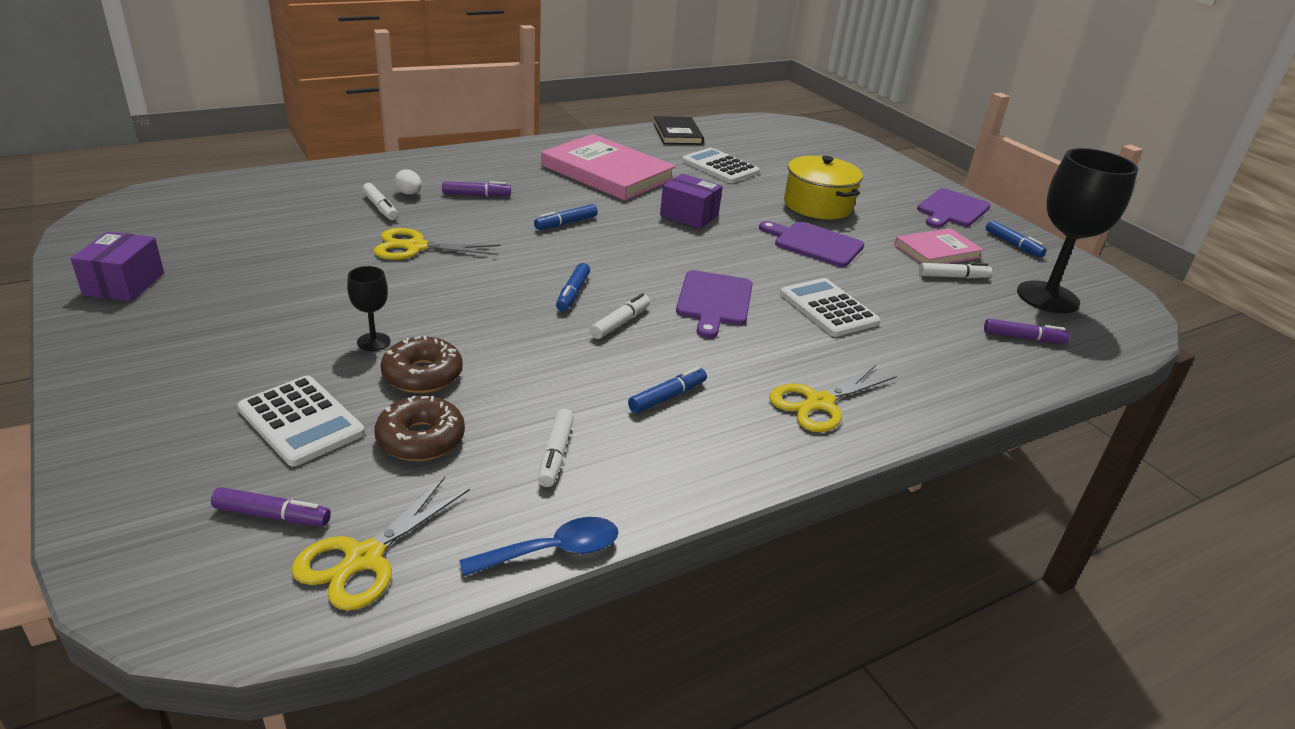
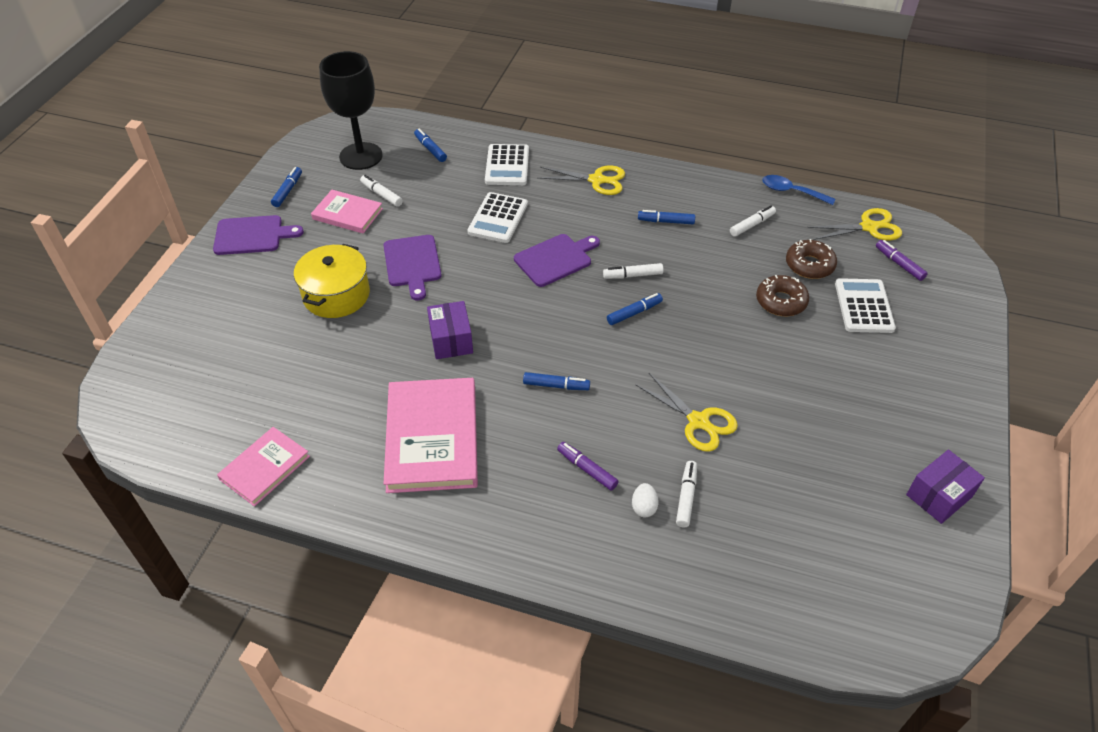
camera: 130 degrees left, 15 degrees up
(373, 342) = (792, 341): black goblet -> none
(677, 134) = (265, 468): black book -> pink book
(720, 167) = (322, 386): white calculator -> white calculator (507, 165)
(1023, 338) = (430, 149): purple marker -> blue marker

